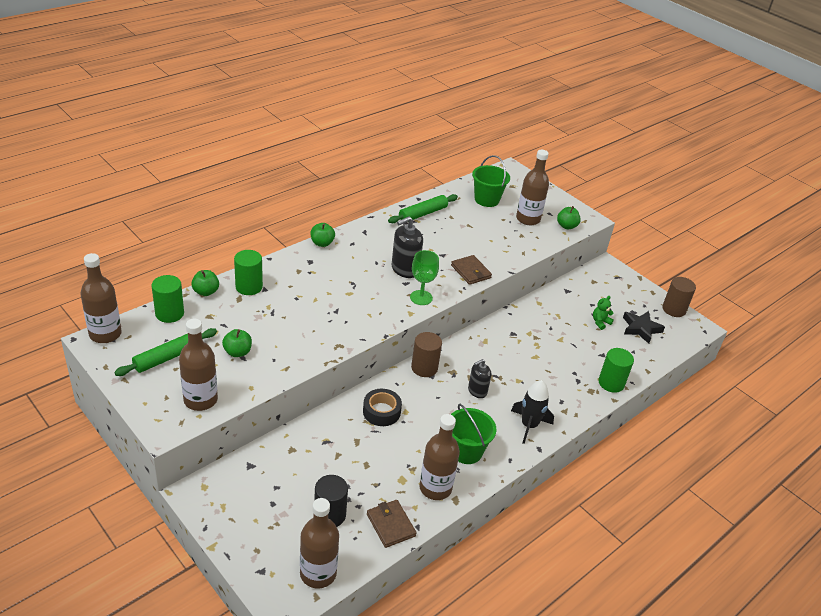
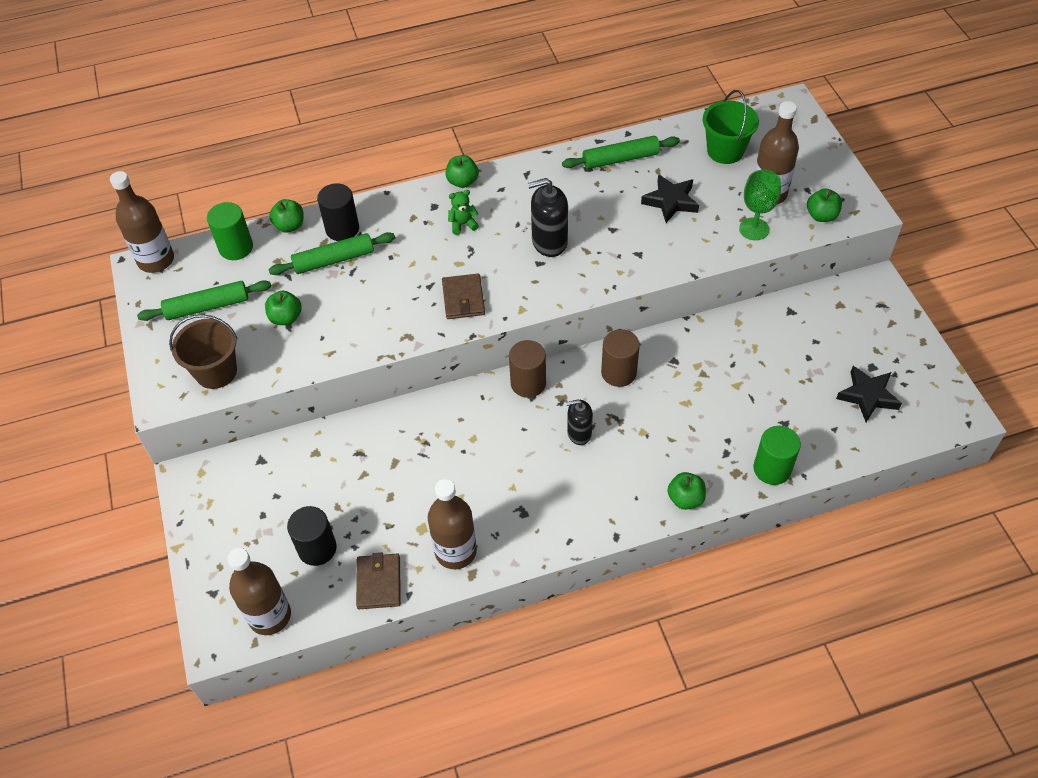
camera: 30 degrees right, 15 degrees up
(200, 400) = (216, 372): brown bottle -> brown bucket
(249, 287) = (342, 229): green cylinder -> black cylinder
(254, 307) = (334, 260): none -> green rolling pin
(381, 411) = (443, 431): black tape -> none
(421, 297) = (547, 289): green goblet -> green goblet (754, 229)
(466, 451) = (519, 513): green bucket -> none
(470, 233) = (670, 201): none -> black star
(471, 271) = (637, 263): brown wallet -> brown wallet (463, 298)
(529, 425) = (620, 500): black rocket -> none
(569, 414) = (685, 499): none -> green apple
(600, 322) = (811, 372): green teddy bear -> green teddy bear (463, 224)
(674, 309) = (939, 377): brown cylinder -> brown cylinder (618, 372)

